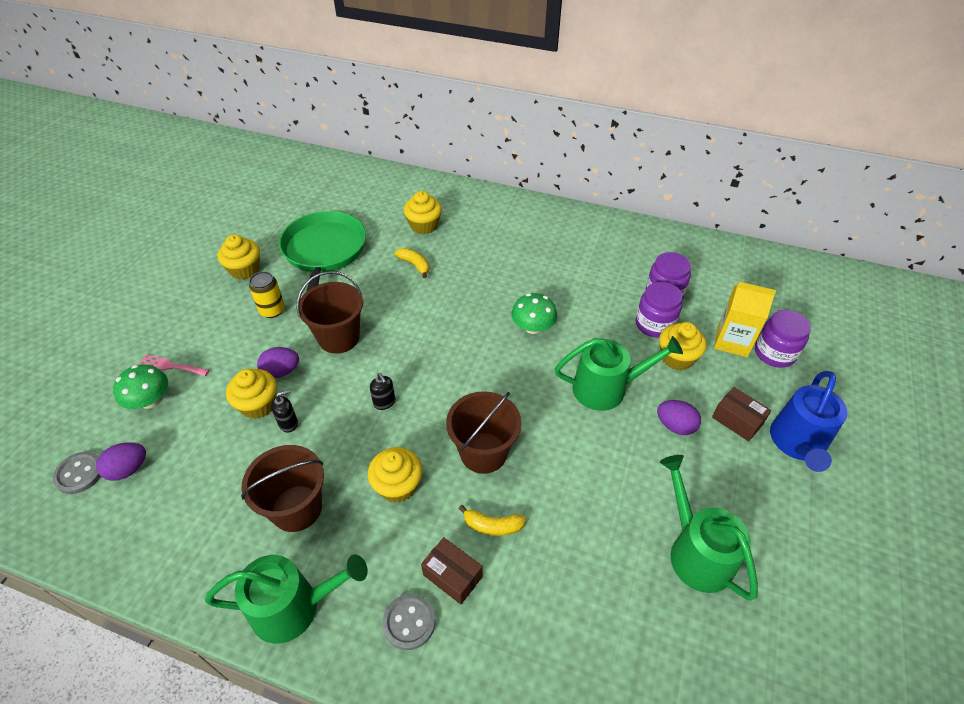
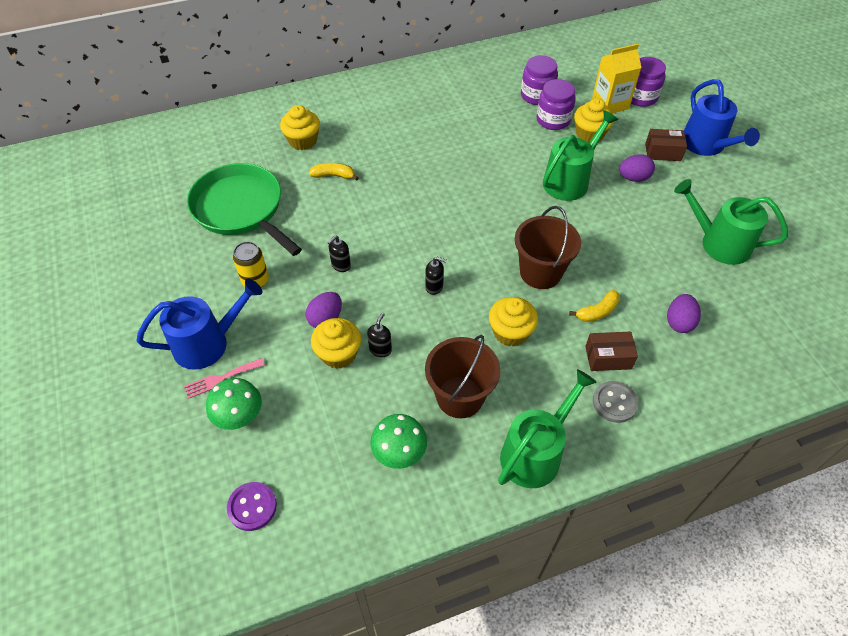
camera: 40 degrees left, 5 degrees up
(79, 473) = (252, 507): grey button -> purple button
(128, 469) = (292, 472): purple egg -> purple egg (679, 322)
(193, 335) = (207, 343): none -> blue watering can
(245, 270) = (184, 265): yellow cupcake -> none
(339, 338) = (341, 265): brown bucket -> black soap dispenser
(533, 327) = (477, 169): green mushroom -> green mushroom (399, 451)

